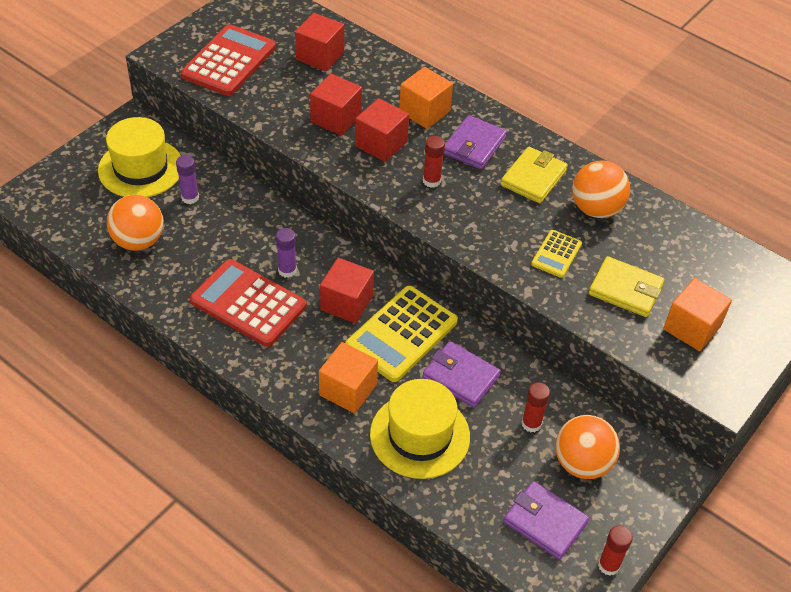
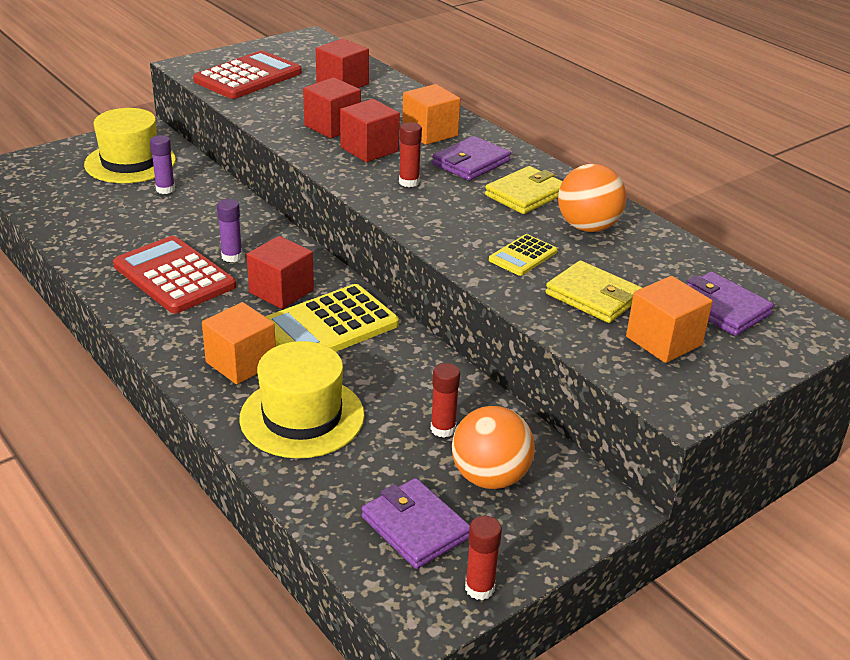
camera: 15 degrees right, 15 degrees down
(138, 241) = (92, 213): orange ball -> none
(461, 376) = (378, 373): purple wallet -> purple wallet (721, 308)

